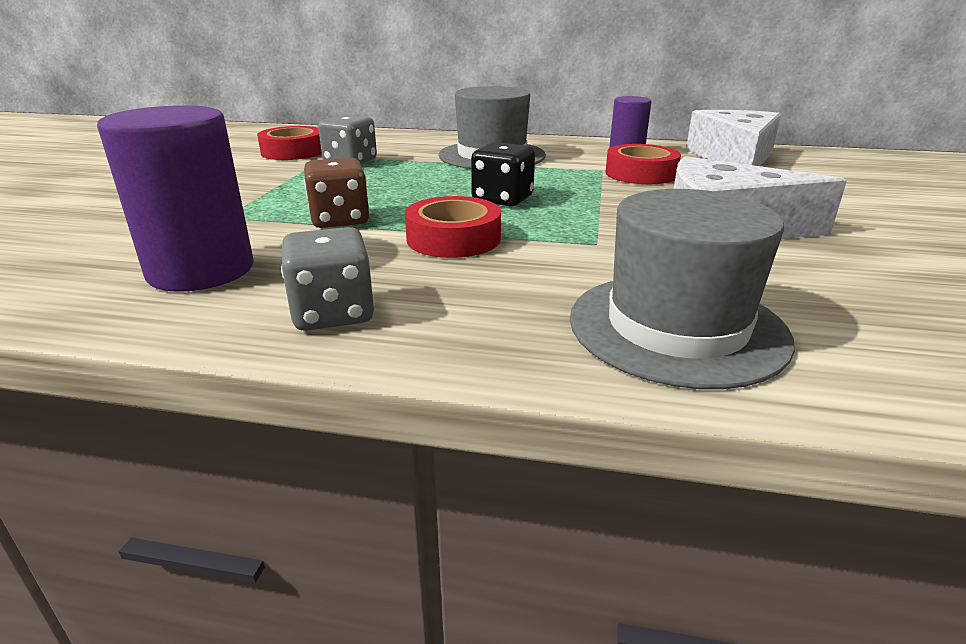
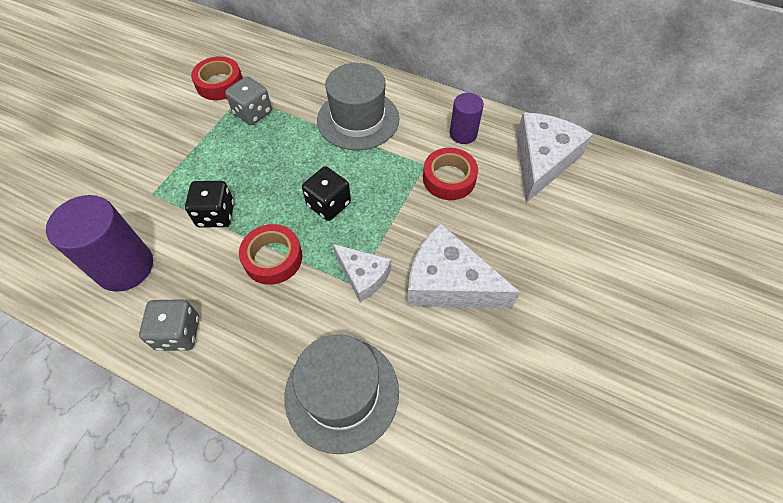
camera: 15 degrees right, 30 degrees up
(340, 220) = (216, 215): brown dice -> black dice
(602, 236) = (363, 276): none -> white cheese

